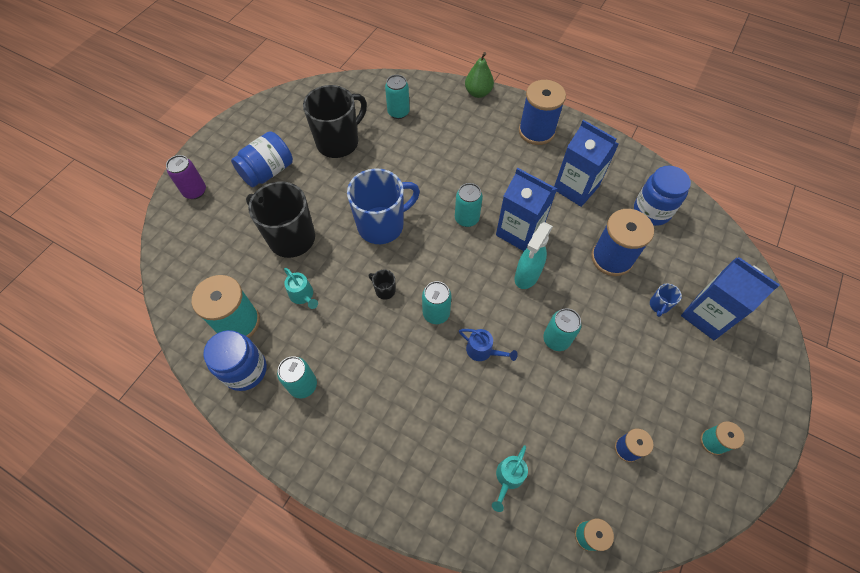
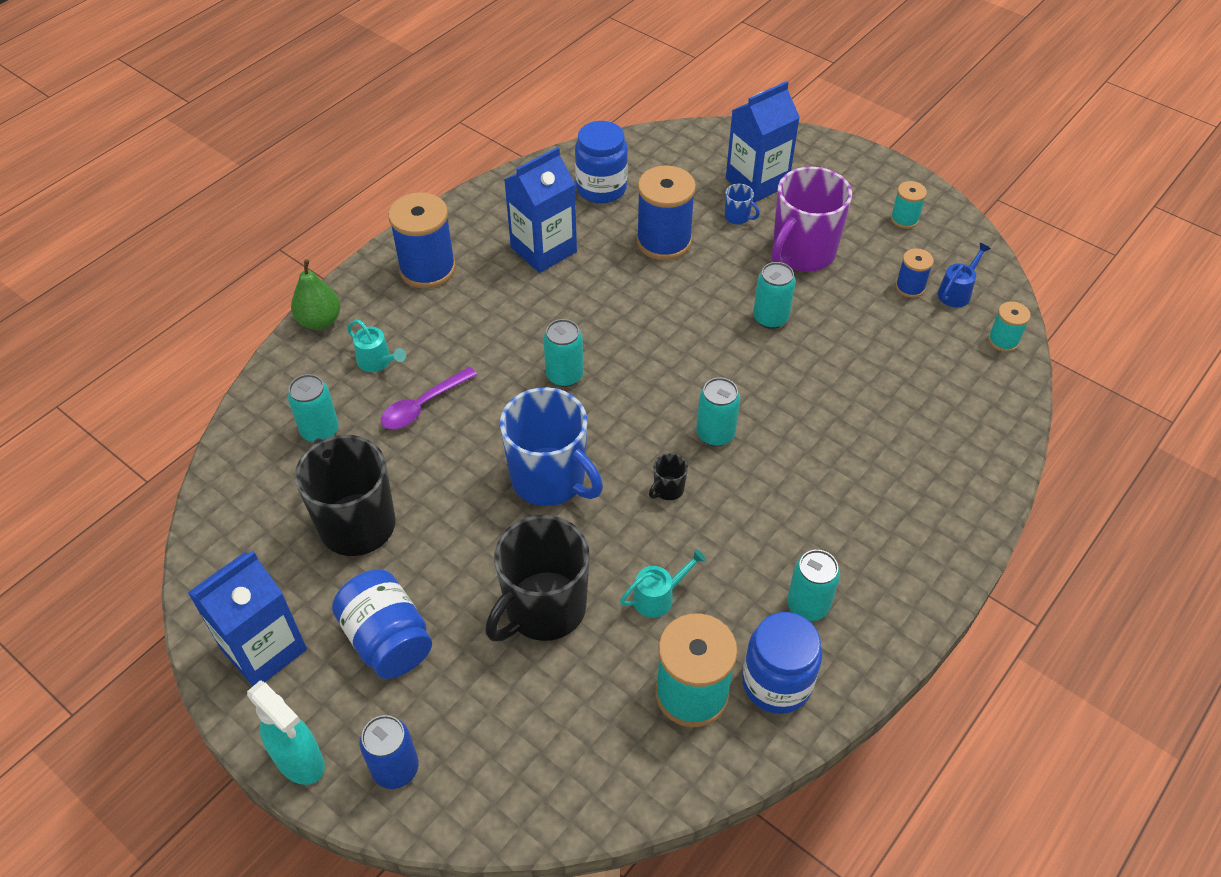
camera: 80 degrees left, 10 degrees down
(195, 191) = (395, 768): purple can -> blue can
(382, 225) = (550, 479): blue mug -> blue mug turned 150 degrees clockwise
(426, 153) = (423, 405): none -> purple spoon
(483, 351) = (778, 392): blue watering can -> blue watering can (957, 292)
(508, 478) = (942, 397): turquoise watering can -> turquoise watering can (378, 362)
(519, 231) = (601, 322): blue carton -> blue carton (264, 649)
(526, 276) = (674, 328): turquoise spray bottle -> turquoise spray bottle (300, 761)
(636, 357) = (802, 253): none -> purple mug

